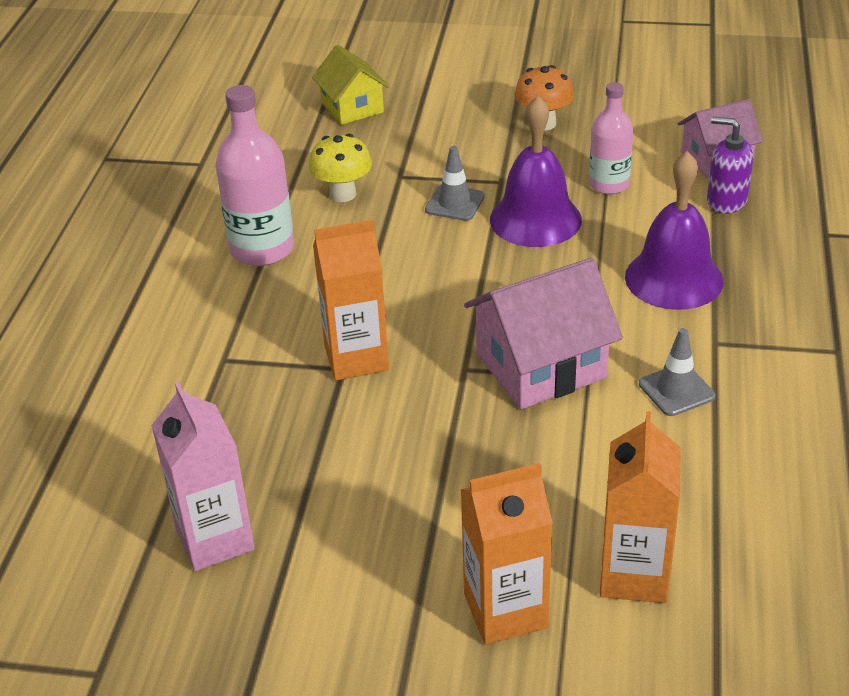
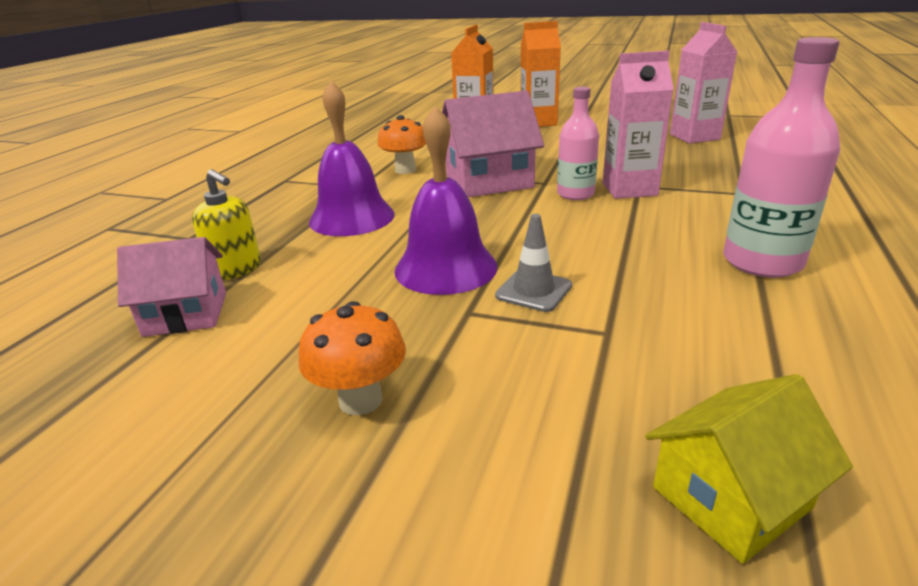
camera: 170 degrees left, 10 degrees down
(343, 194) = (685, 314): yellow mushroom -> none
(352, 107) = (730, 498): yellow house -> yellow house turned 75 degrees clockwise
(356, 358) = (629, 189): orange carton -> pink carton
(609, 184) = (339, 296): pink bottle -> pink bottle (575, 194)
(676, 390) = (405, 170): grey traffic cone -> orange mushroom
(726, 201) = (236, 269): purple soap dispenser -> yellow soap dispenser

